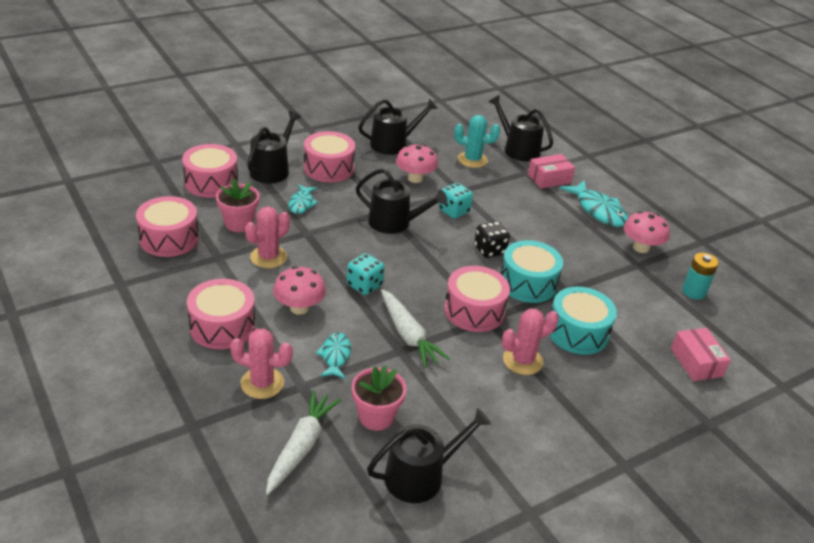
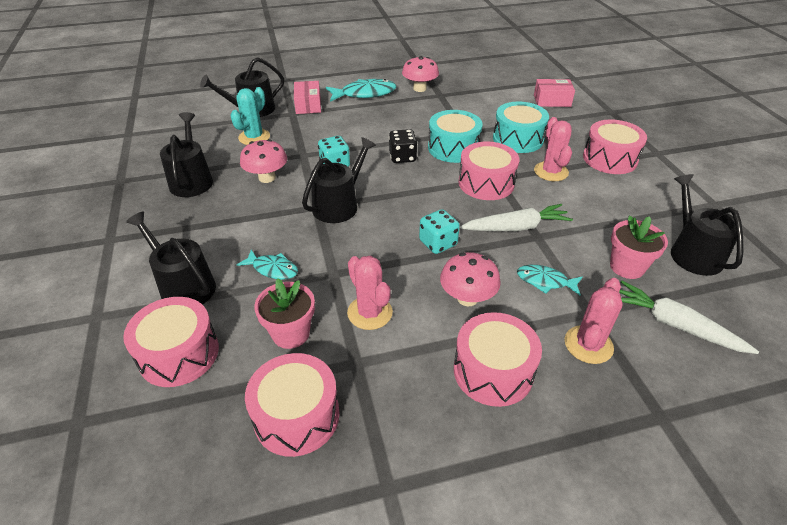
camera: 70 degrees left, 5 degrees up
(329, 168) = (211, 236): pink drum -> pink drum (610, 159)
(693, 292) = (476, 82): turquoise battery -> none

